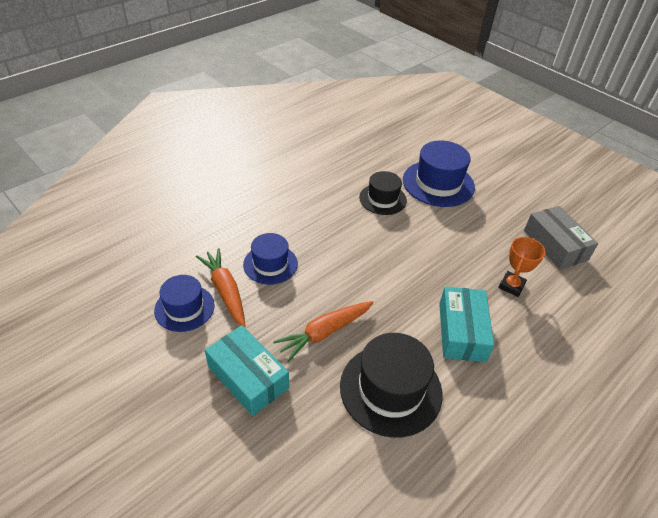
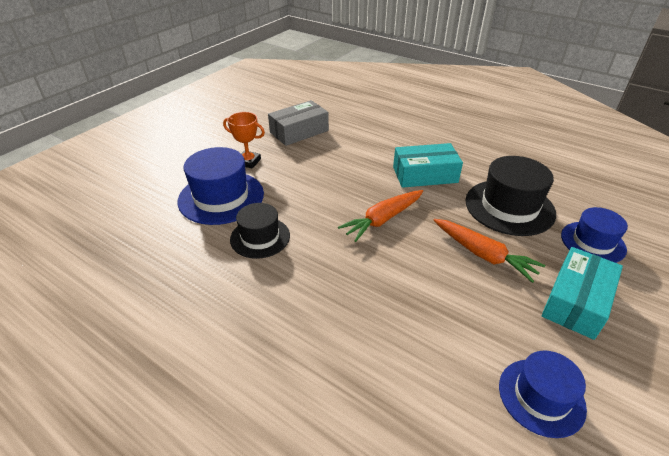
camera: 100 degrees left, 5 degrees down
(225, 291) = (487, 357): orange carrot -> orange carrot (383, 219)
(270, 264) = (417, 322): blue hat -> blue hat (593, 242)
(511, 286) = (359, 152): orange trophy -> orange trophy (248, 162)

